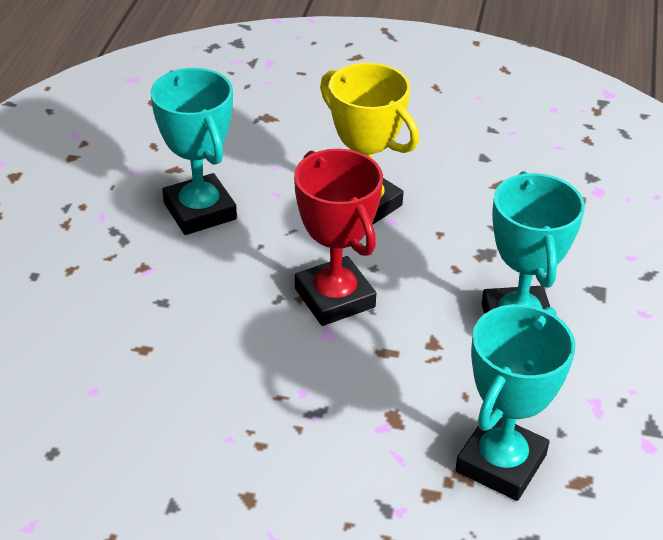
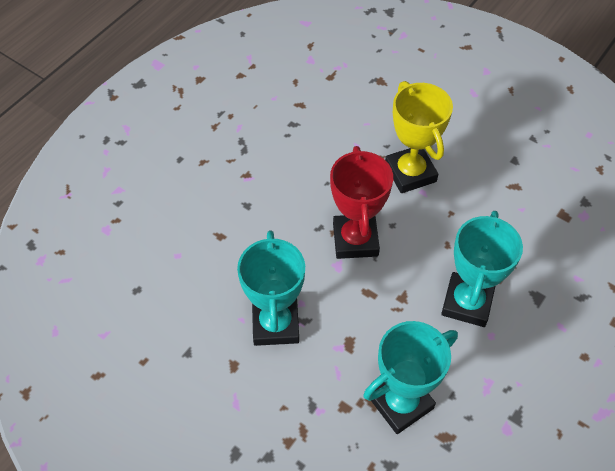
camera: 25 degrees right, 15 degrees up
(200, 211) = (301, 143): turquoise trophy -> turquoise trophy (275, 324)

